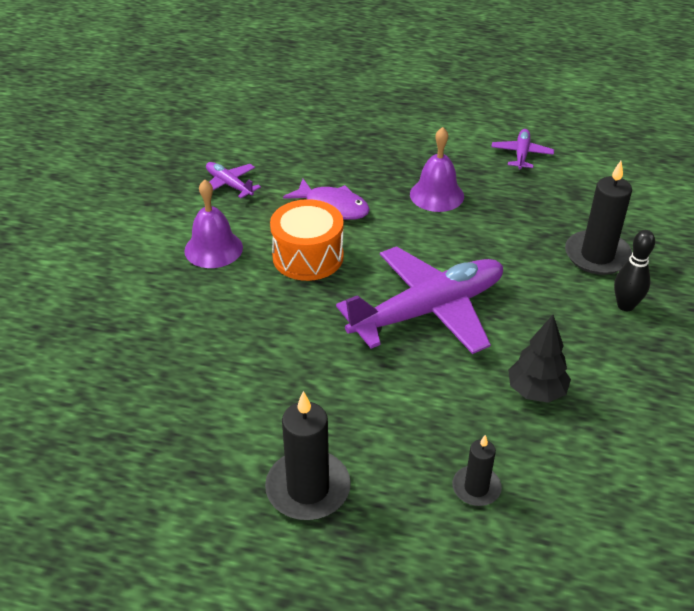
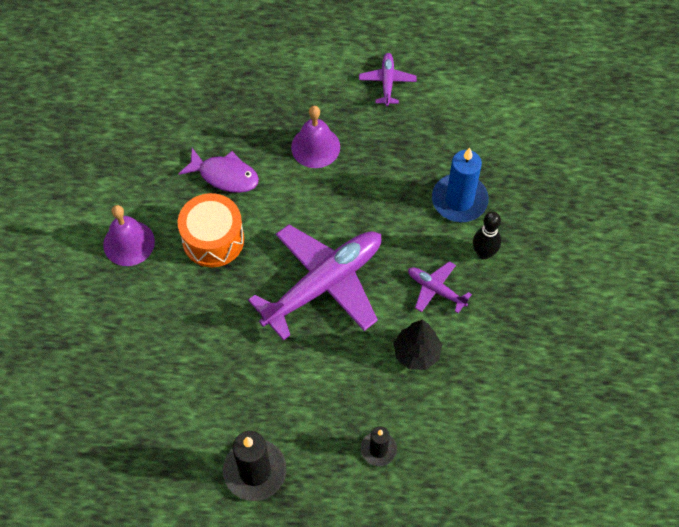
camera: 10 degrees left, 20 degrees up
(229, 185) = (125, 162): purple plane -> purple plane (436, 290)
(597, 256) = (459, 200): black candle -> blue candle

